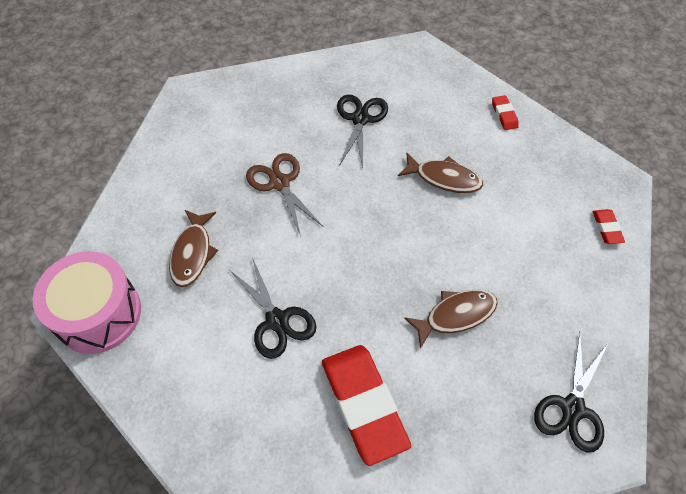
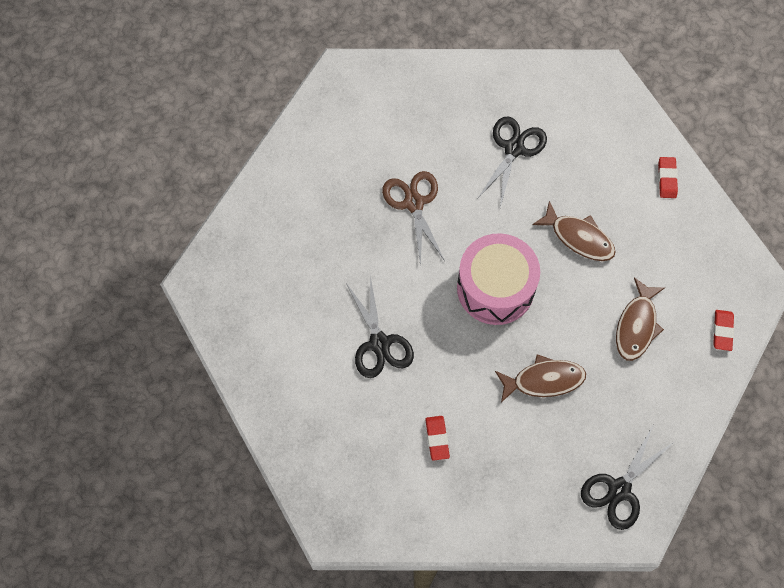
camera: 15 degrees right, 10 degrees up
(98, 314) = (222, 296): pink drum -> pink drum (495, 288)
(192, 253) = (316, 258): brown fish -> brown fish (637, 325)
(364, 404) = (437, 438): red eraser -> red eraser, size x0.43

